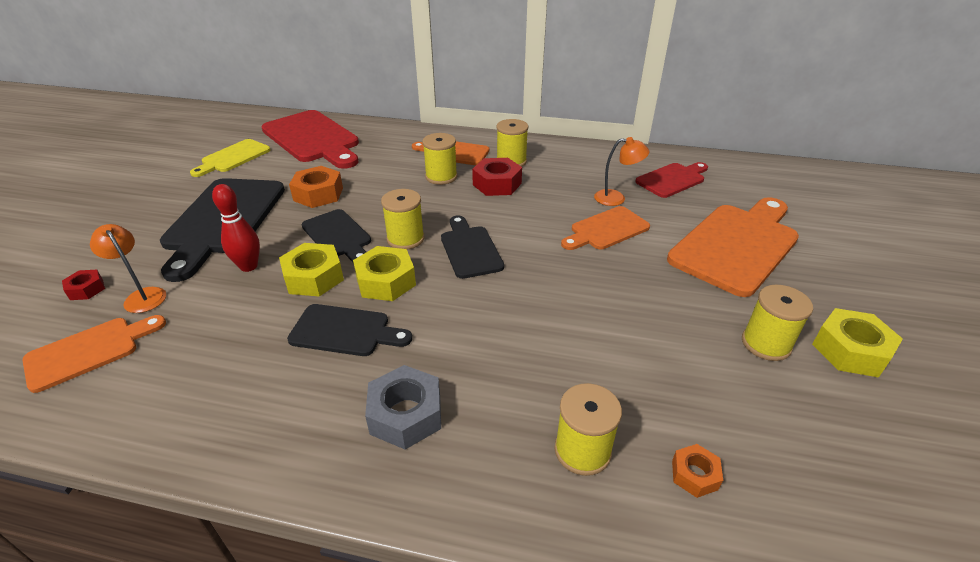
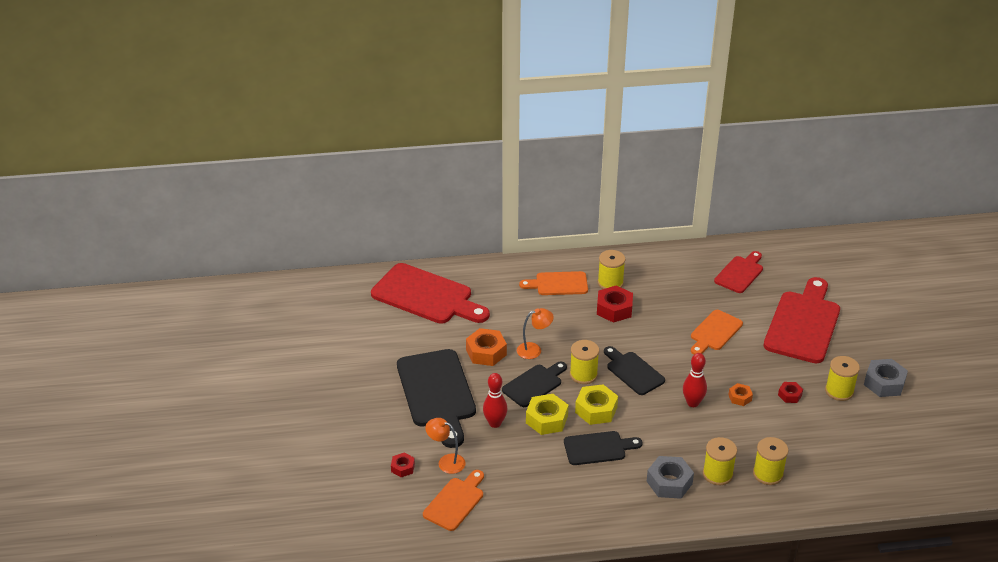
camera: 20 degrees left, 0 degrees up
(233, 157) = (378, 333): yellow cutting board -> none
(338, 236) = (534, 384): black cutting board -> black cutting board turned 75 degrees counterclockwise
(441, 177) = (567, 312): yellow spool -> yellow spool (717, 474)
(523, 305) = (692, 403): none -> red bowling pin
(616, 198) = (708, 302): orange lamp -> orange lamp (534, 350)
(679, 330) = (789, 395): none -> red nut
(694, 475) = (824, 469): orange nut -> orange nut (740, 397)
(737, 245) = (803, 324): orange cutting board -> red cutting board
(850, 350) = (884, 383): yellow nut -> grey nut

